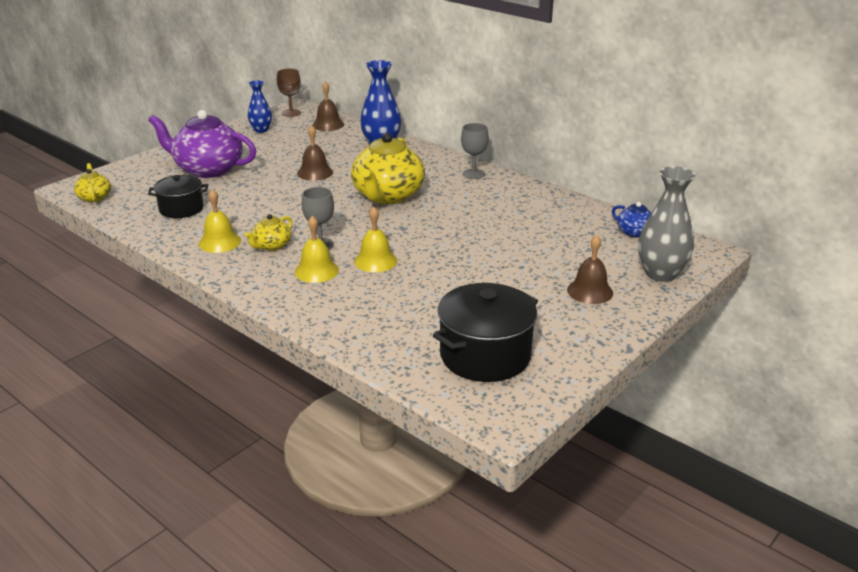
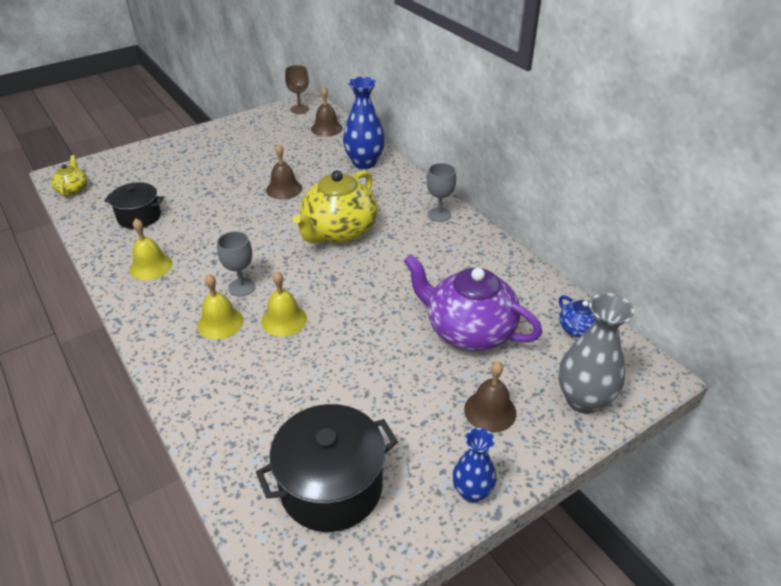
camera: 15 degrees right, 10 degrees up
(208, 169) = (189, 170): purple teapot -> purple teapot (468, 330)
(261, 130) = (261, 127): blue vase -> blue vase (472, 492)
(272, 246) = (195, 280): yellow teapot -> none

